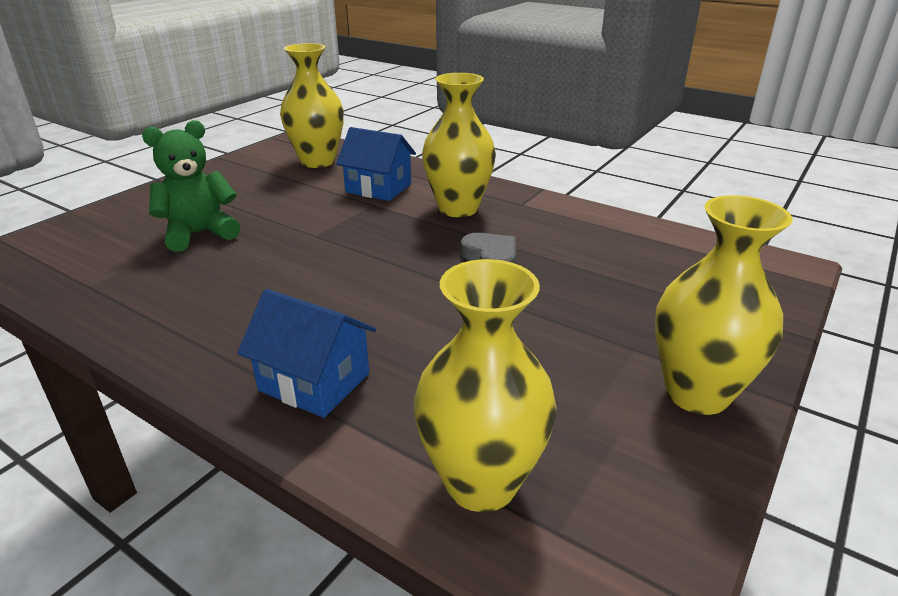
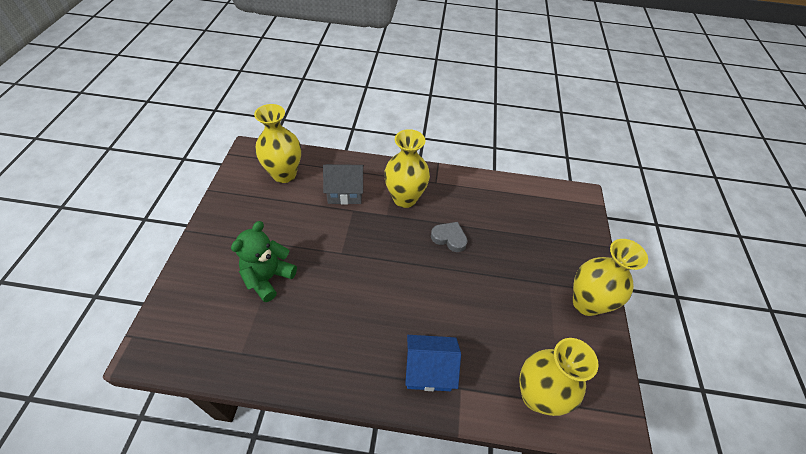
camera: 30 degrees left, 20 degrees up
(378, 188) = (345, 192): blue house -> grey house

